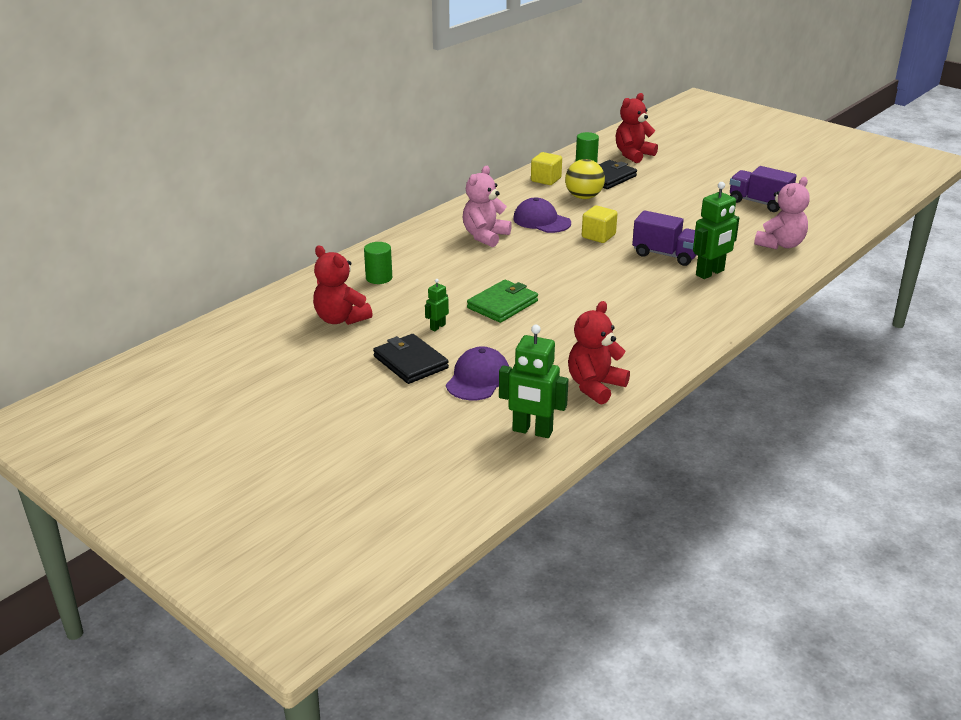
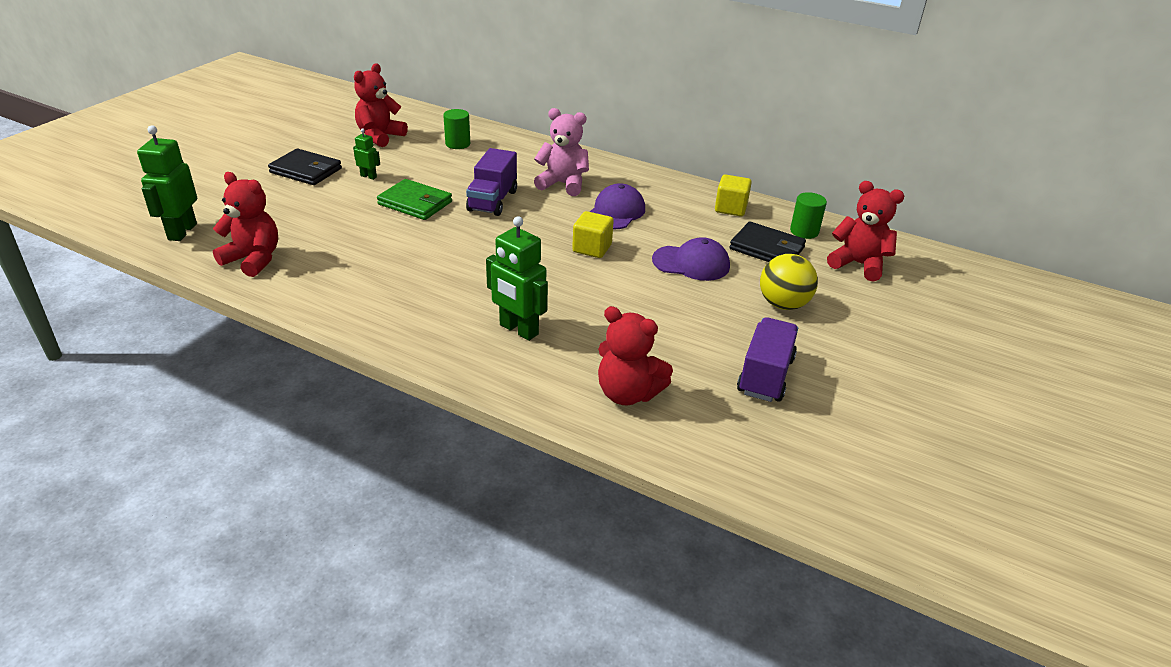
camera: 75 degrees right, 5 degrees up
(410, 362) = (306, 170): black wallet -> black wallet turned 75 degrees clockwise
(478, 378) = (275, 201): purple cap -> purple cap (691, 263)
(583, 197) = (696, 234): yellow ball -> yellow ball (783, 304)
(666, 255) = (559, 296): purple truck -> purple truck (492, 201)
(780, 244) = (627, 393): pink teddy bear -> red teddy bear

